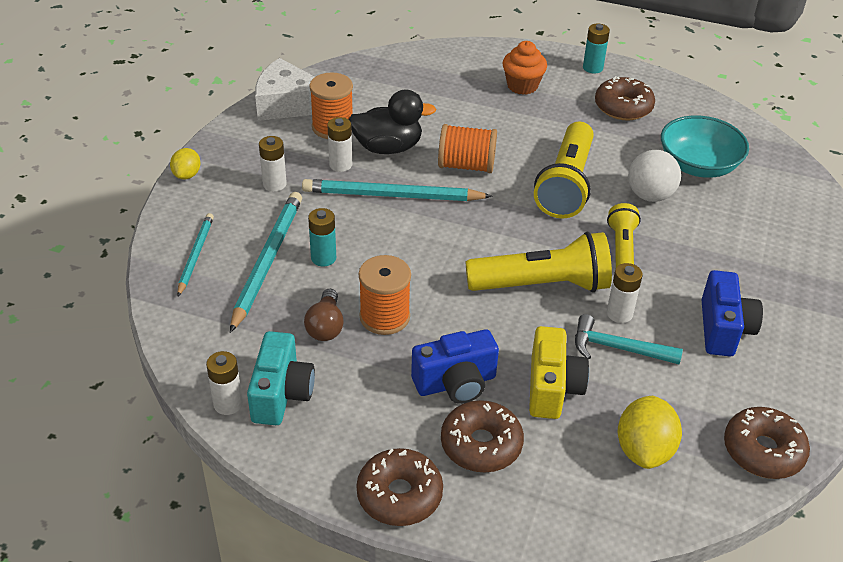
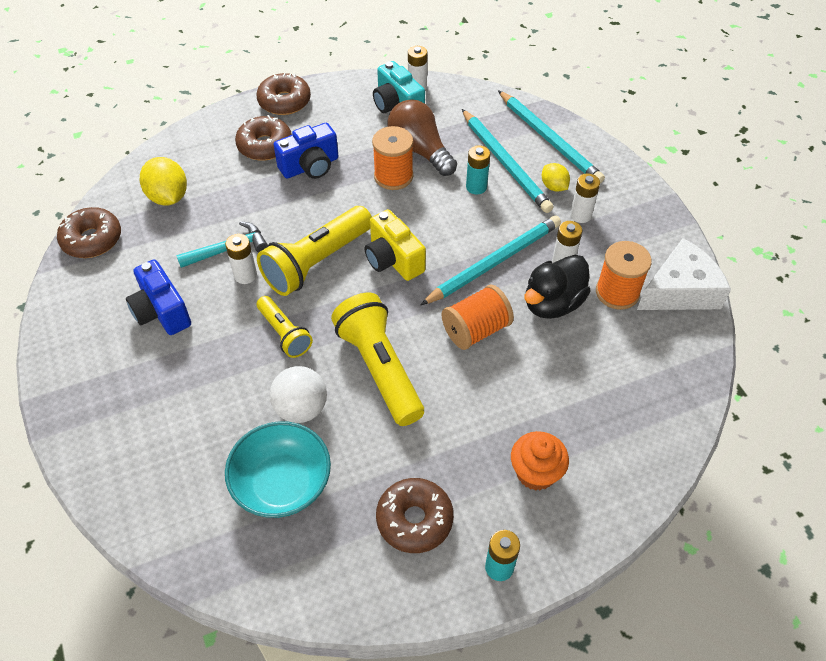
camera: 140 degrees right, 10 degrees up
(187, 175) = (642, 183): yellow lemon -> yellow lemon (554, 186)
(195, 255) = (549, 140): turquoise pencil -> turquoise pencil, size x1.70
(326, 326) = (420, 150): brown light bulb -> brown light bulb, size x1.65
(455, 383) = (310, 166): blue camera -> blue camera turned 150 degrees counterclockwise
(552, 388) = (250, 198): yellow camera -> yellow camera (393, 260)

